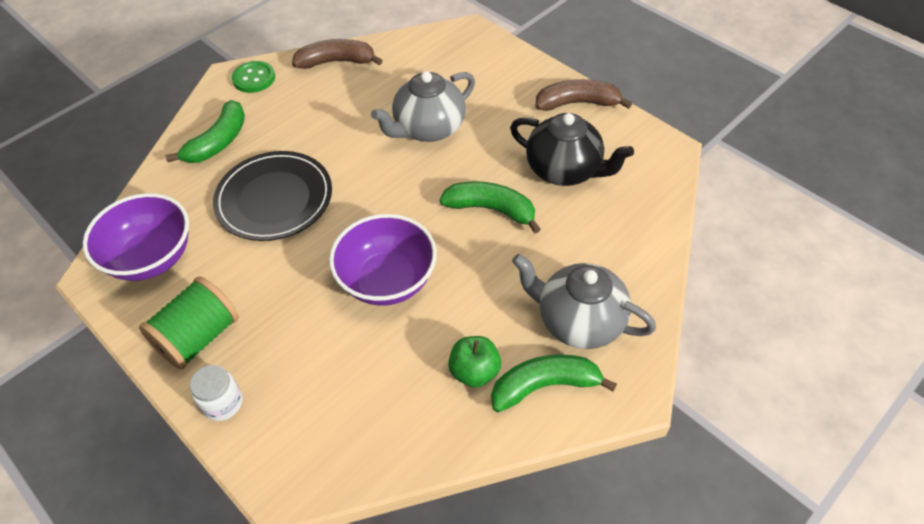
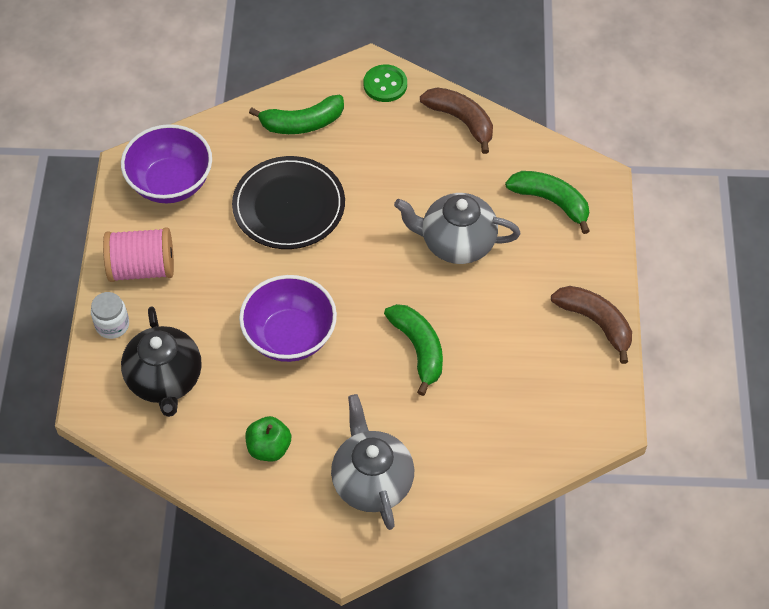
camera: 45 degrees right, 5 degrees up
(199, 337) = (142, 268): green spool -> pink spool
(544, 386) = (298, 498): green banana -> green banana (551, 202)
(565, 170) = (509, 368): black teapot -> black teapot (165, 380)

